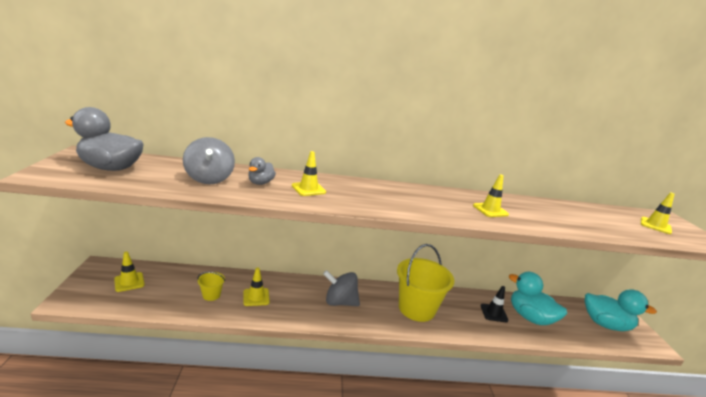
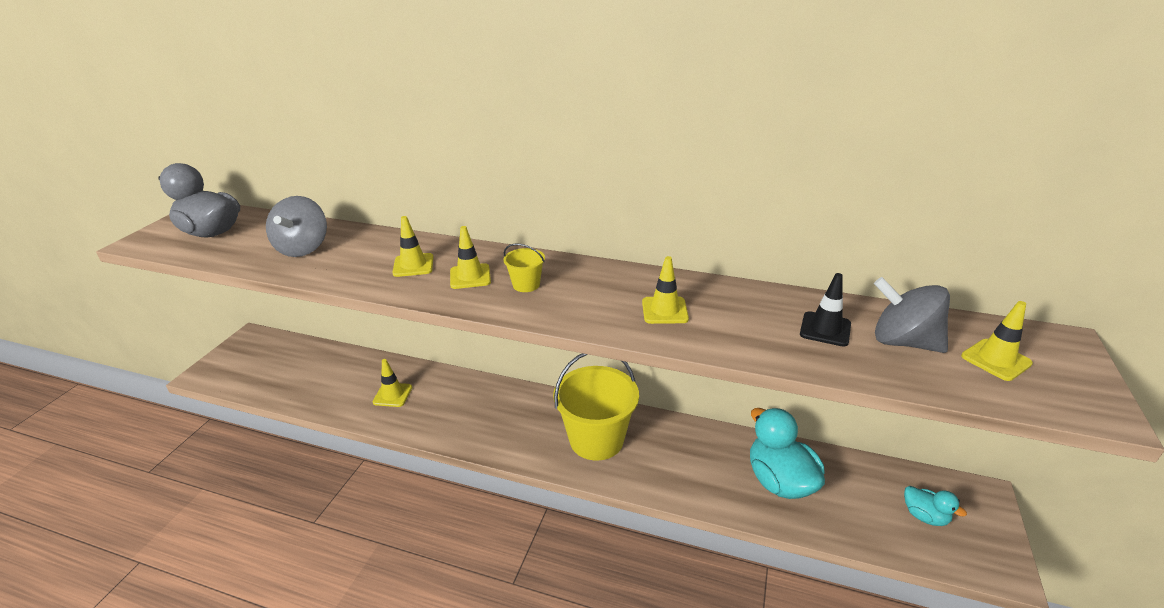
camera: 25 degrees right, 10 degrees up
(129, 282) = (269, 359): yellow traffic cone -> yellow traffic cone (470, 276)
(211, 295) = (344, 386): yellow bucket -> yellow bucket (526, 285)
(260, 183) = (360, 255): grey duck -> none
(340, 302) = (493, 415): grey spinning top -> grey spinning top (903, 342)
(494, 313) = (718, 464): black traffic cone -> black traffic cone (825, 329)
(605, 324) = (924, 516): turquoise duck -> turquoise duck, size x0.52

